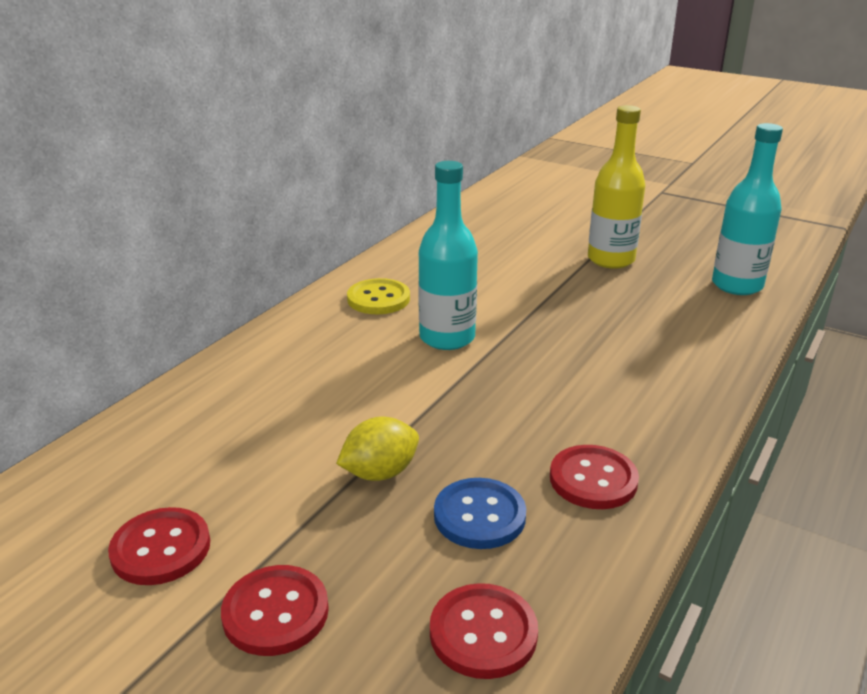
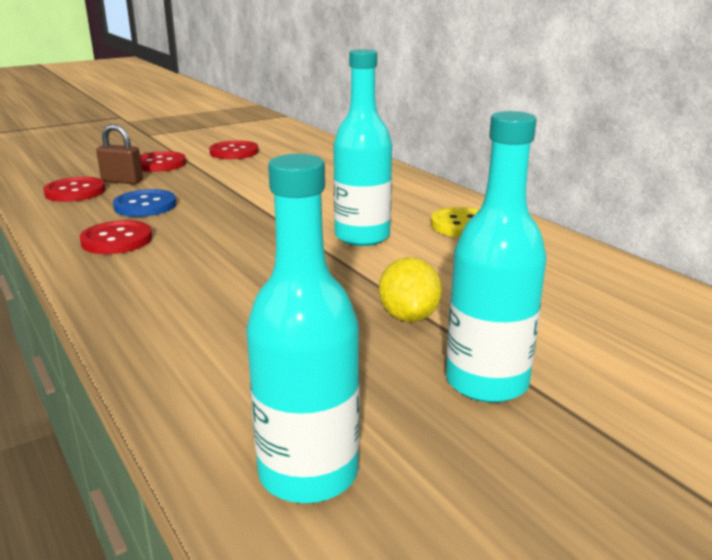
camera: 115 degrees right, 5 degrees down
(380, 473) = (221, 192): yellow lemon -> yellow lemon (408, 316)
(397, 605) = (122, 181): none -> brown padlock
(611, 260) = (486, 382): yellow bottle -> turquoise bottle

